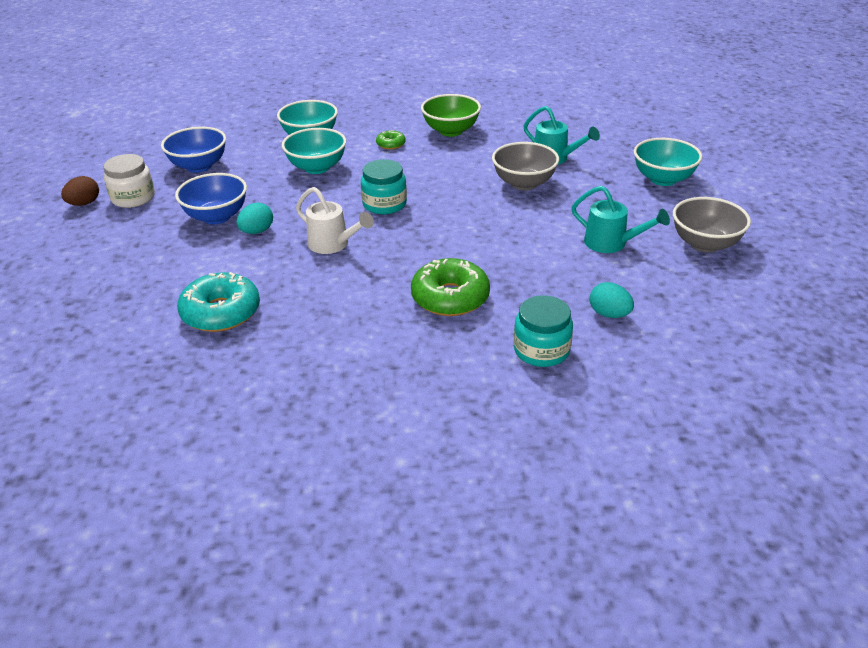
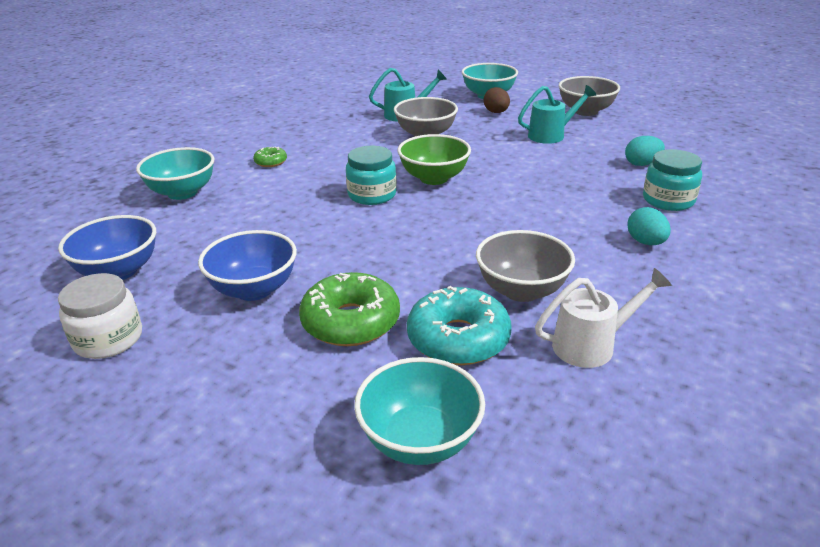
camera: 55 degrees left, 5 degrees down
(84, 203) = (50, 386): brown egg -> brown egg (496, 112)
(257, 231) = (323, 273): turquoise egg -> turquoise egg (645, 242)
(304, 318) = (521, 290): none -> grey bowl
(317, 167) = (250, 206): turquoise bowl -> turquoise bowl (420, 440)
(333, 244) = (408, 238): white watering can -> white watering can (591, 345)
(450, 297) = (560, 212): green donut -> green donut (351, 322)
(451, 131) = (295, 133): green bowl -> green bowl (434, 178)

